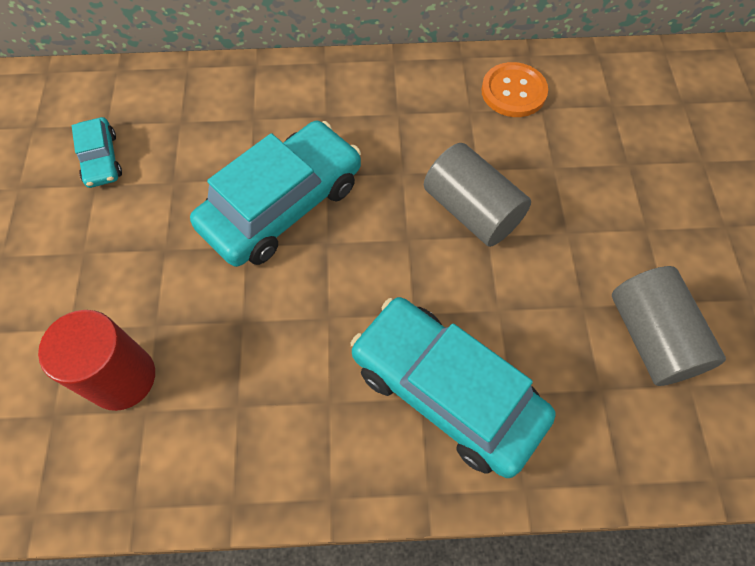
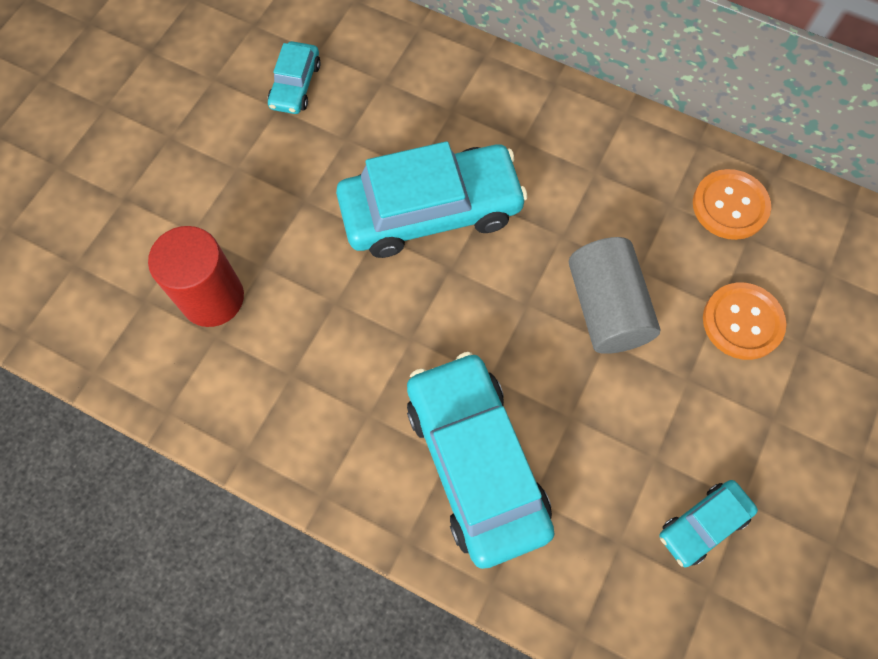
camera: 30 degrees right, 5 degrees up
(577, 170) = (742, 322): none -> orange button
(651, 337) = (703, 524): grey cylinder -> turquoise car

